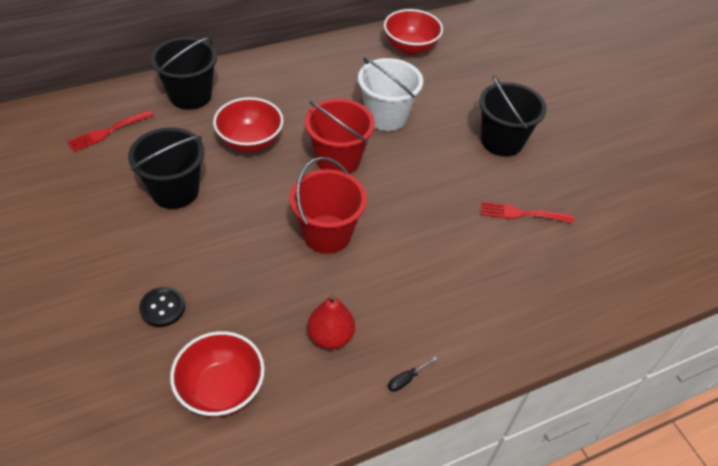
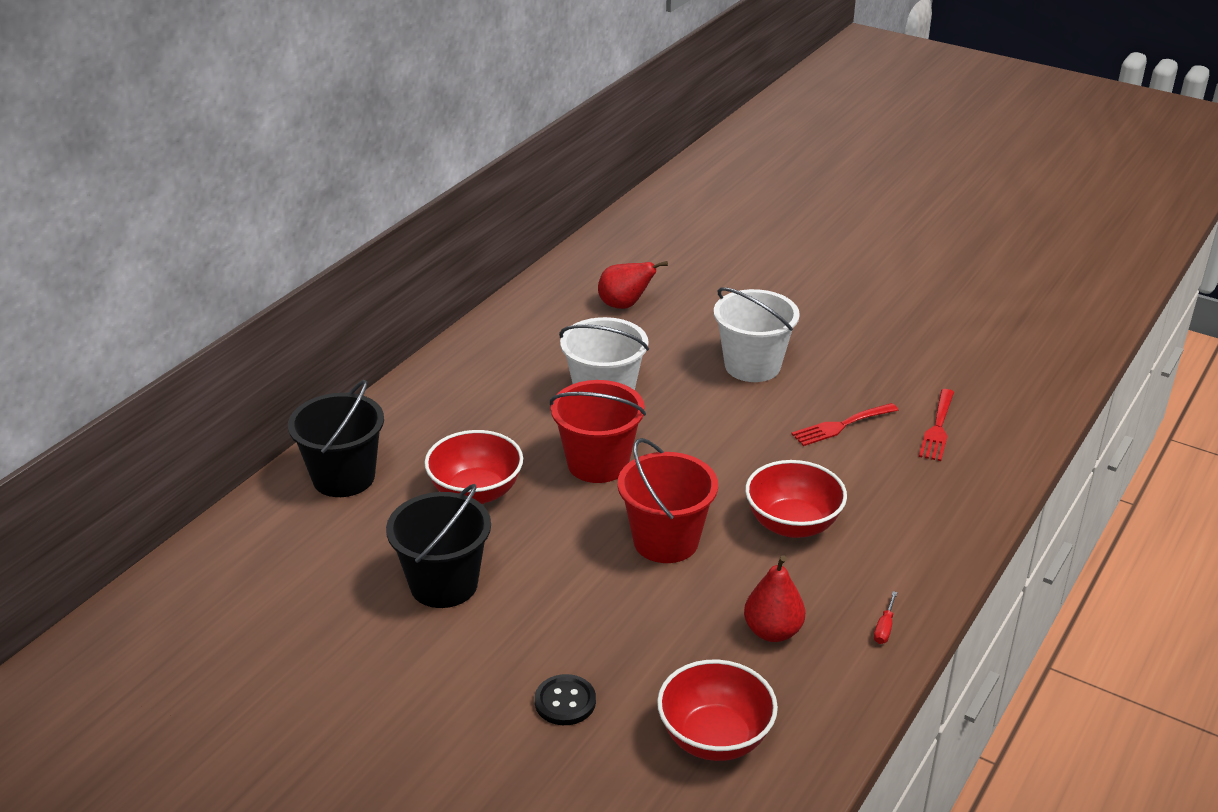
camera: 30 degrees left, 15 degrees down
(107, 132) = (281, 564): red fork -> red fork (937, 428)
(406, 379) = (884, 628): black screwdriver -> red screwdriver
(410, 47) = (554, 313): red bowl -> red bowl (792, 524)
(459, 62) = (625, 305): none -> red pear
(502, 141) = (752, 366): black bucket -> white bucket

